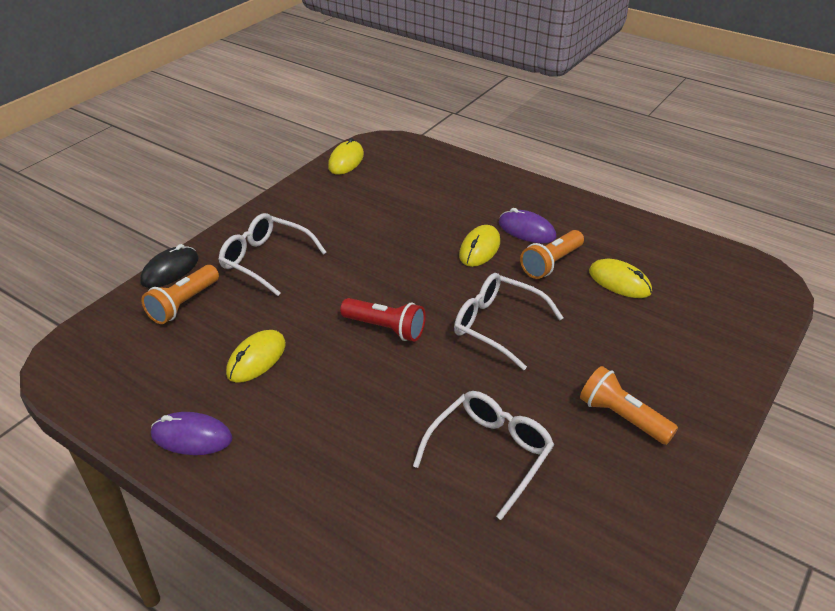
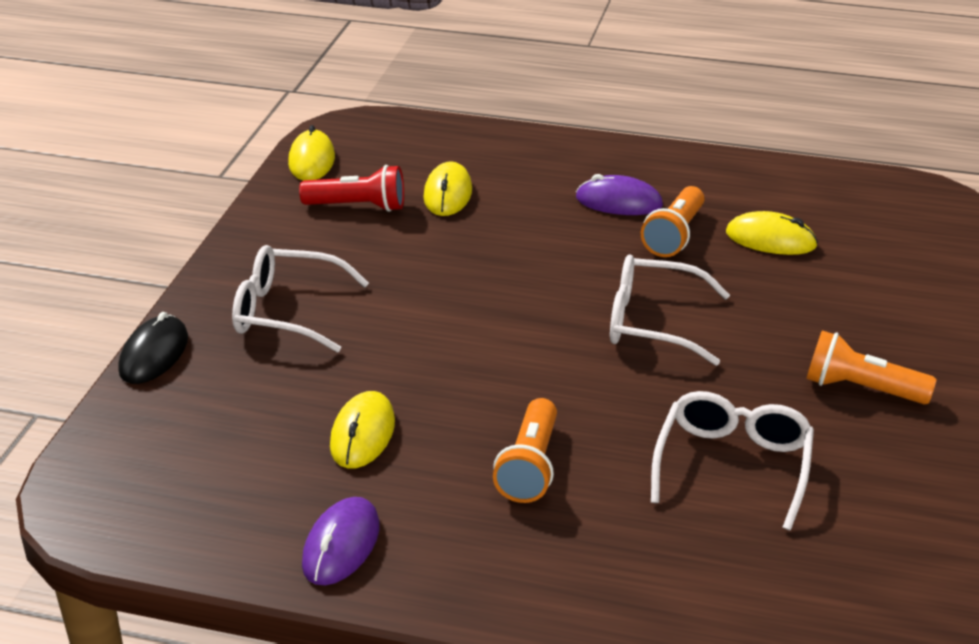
camera: 20 degrees left, 5 degrees down
(183, 304) = (207, 392): orange flashlight -> orange flashlight (530, 466)
(192, 437) = (341, 545): purple mouse -> purple mouse turned 60 degrees counterclockwise
(385, 328) = (511, 358): red flashlight -> red flashlight (358, 206)
(479, 249) = (572, 237): yellow mouse -> yellow mouse (447, 194)

